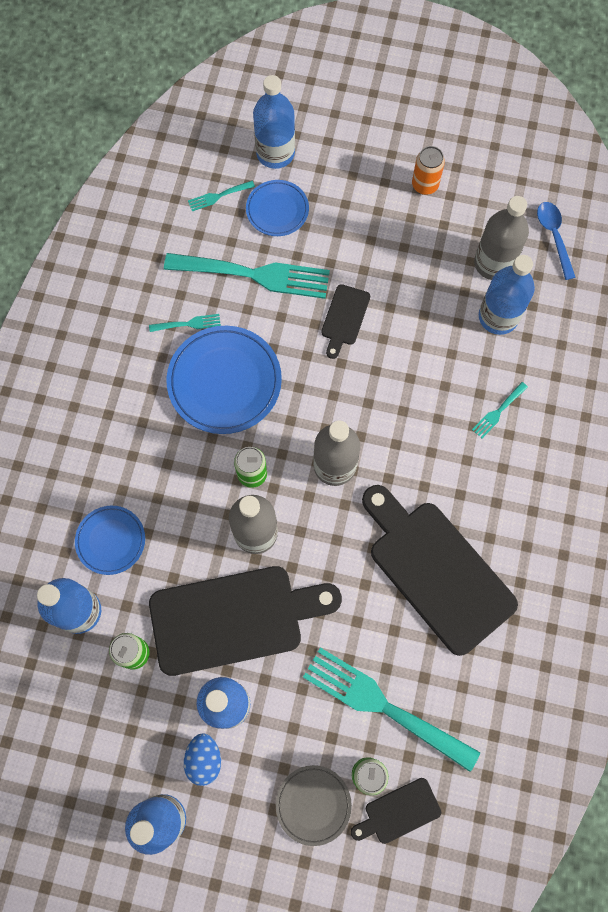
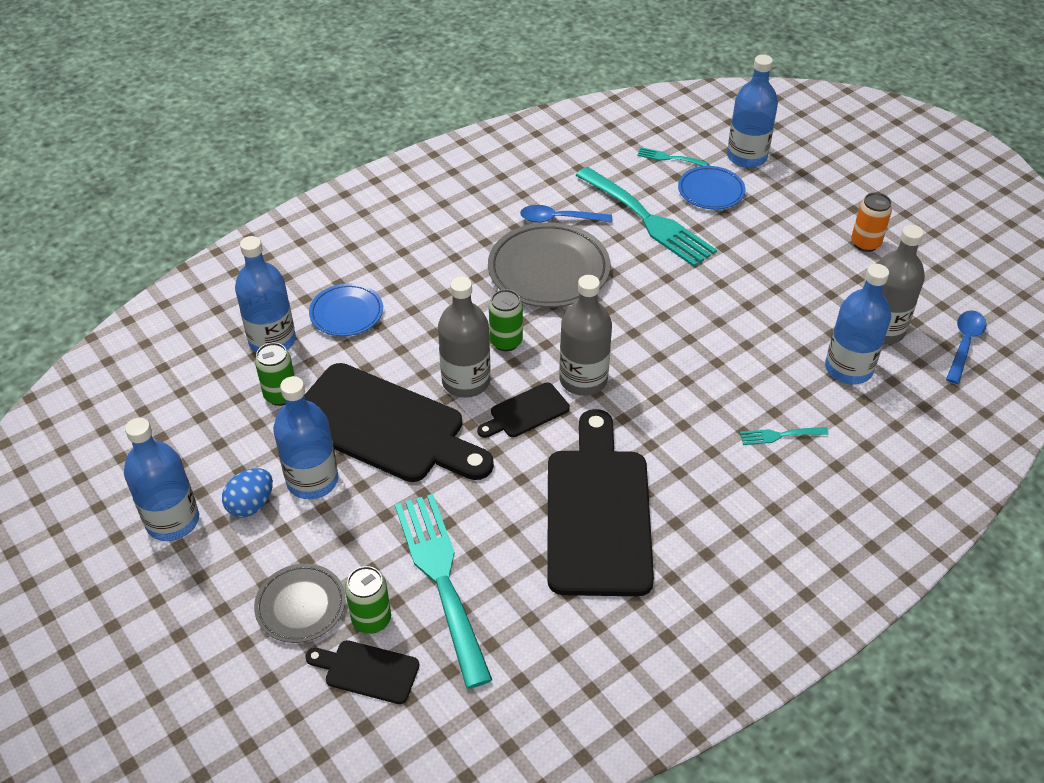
camera: 40 degrees right, 25 degrees down
(188, 324) = (559, 219): turquoise fork -> blue spoon
(224, 382) = (548, 270): blue plate -> grey plate
(344, 318) = (698, 288): black cutting board -> black cutting board (526, 412)

